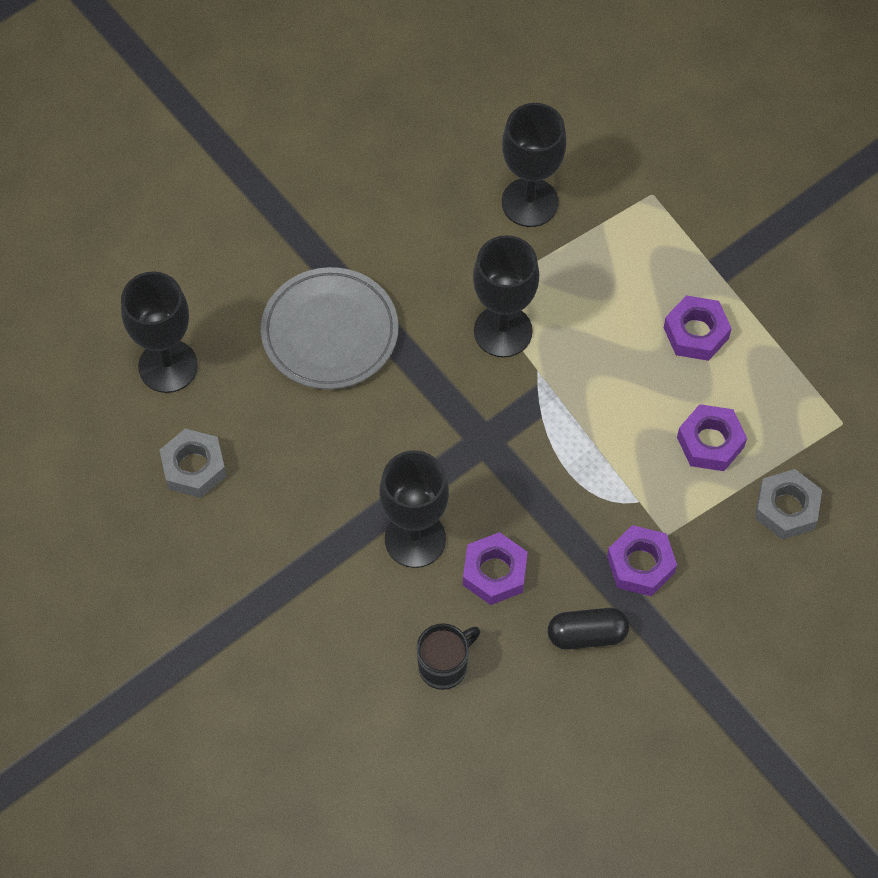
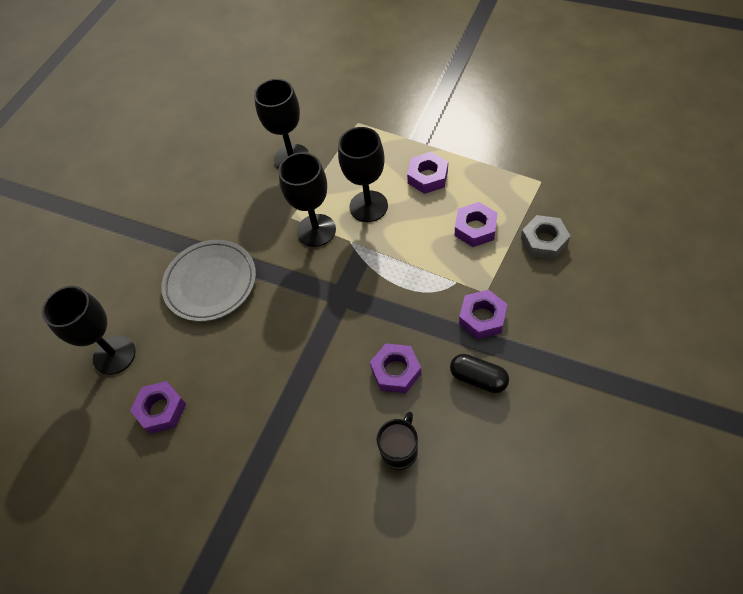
camera: 20 degrees left, 5 degrees down
(194, 467) = (161, 410): grey nut -> purple nut
(415, 539) = (332, 378): black goblet -> black goblet (368, 206)
(587, 635) = (478, 378): black capsule -> black capsule turned 60 degrees clockwise

